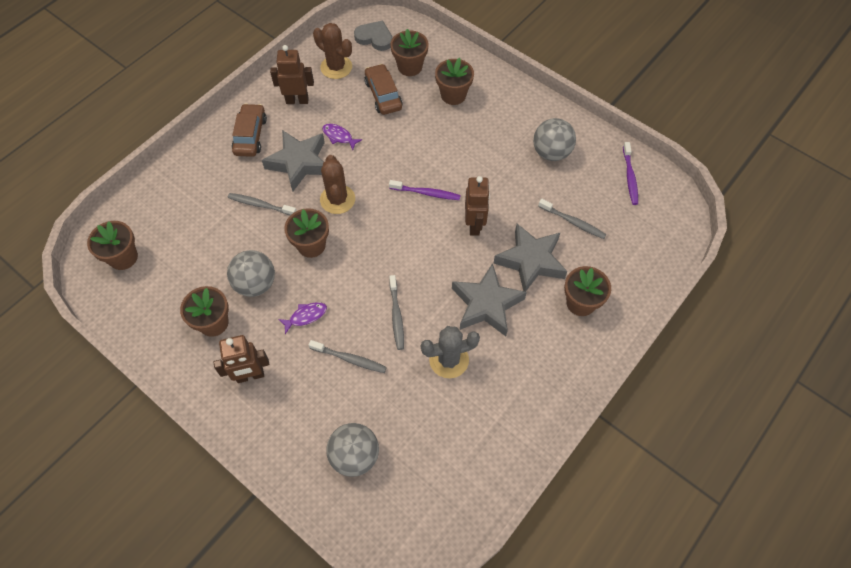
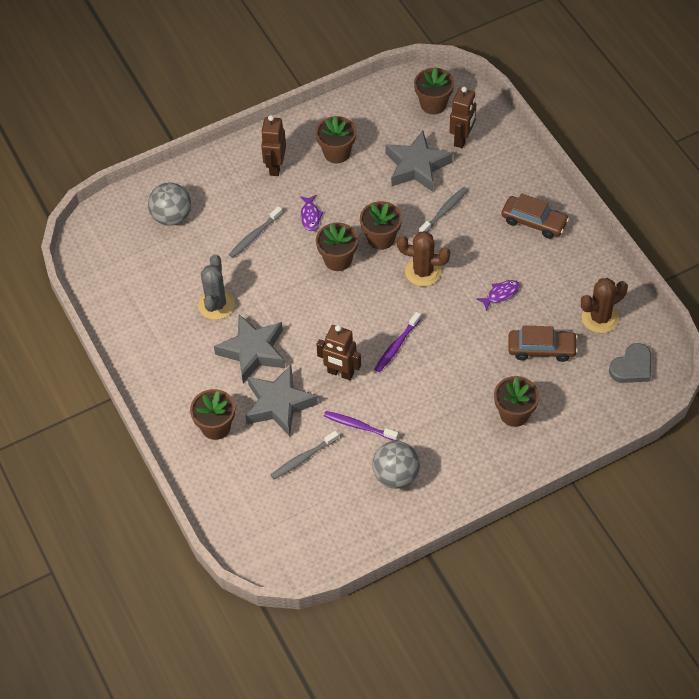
camera: 115 degrees right, 5 degrees down
(255, 284) = (360, 189): grey ball -> none
(297, 100) = (565, 271): brown robot -> brown robot (462, 139)
(299, 163) = (481, 253): grey star -> grey star (417, 166)
(396, 316) = (277, 280): grey toothbrush -> none
(410, 67) = (573, 386): brown flower pot -> brown flower pot (338, 259)
(630, 177) = (331, 536): purple toothbrush -> purple toothbrush (358, 426)

